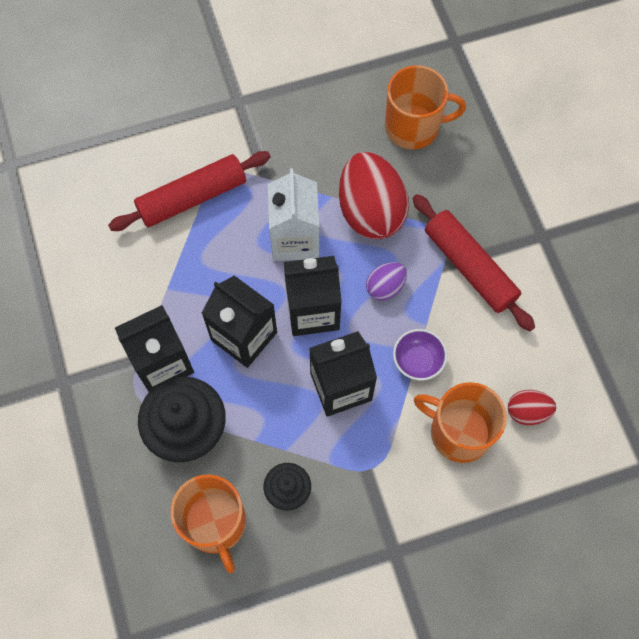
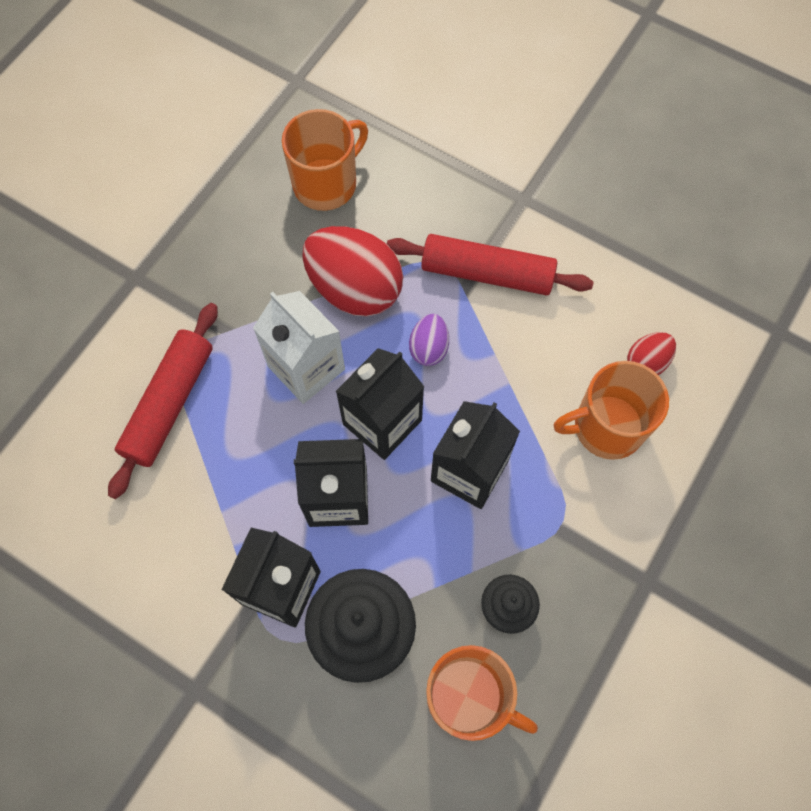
camera: 40 degrees left, 0 degrees up
(417, 361) = (516, 392): purple bowl -> none

